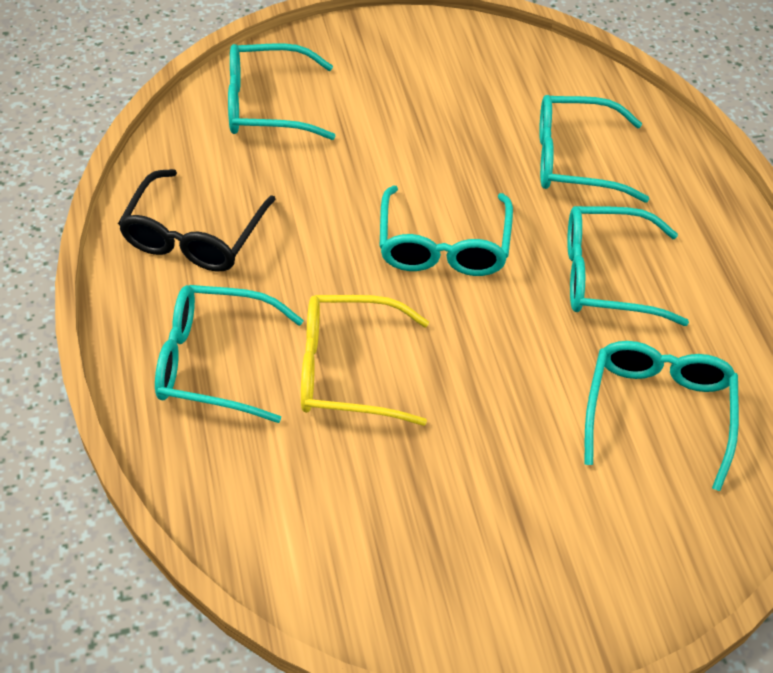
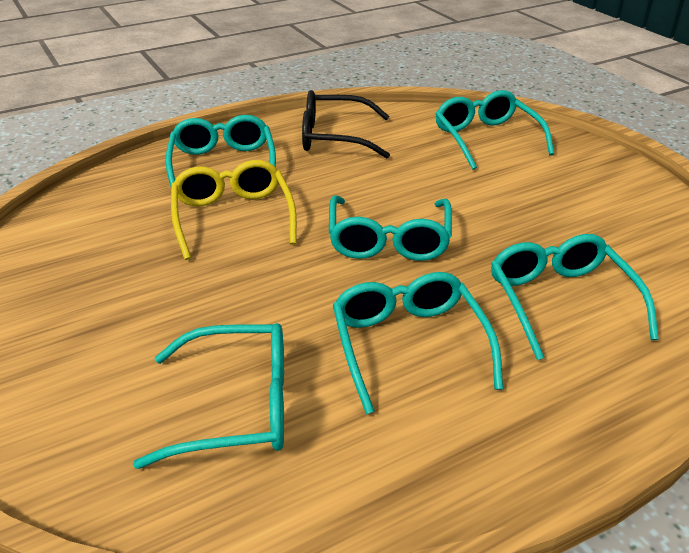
camera: 75 degrees right, 15 degrees down
(443, 246) = (389, 240): turquoise glasses -> turquoise glasses turned 75 degrees counterclockwise

